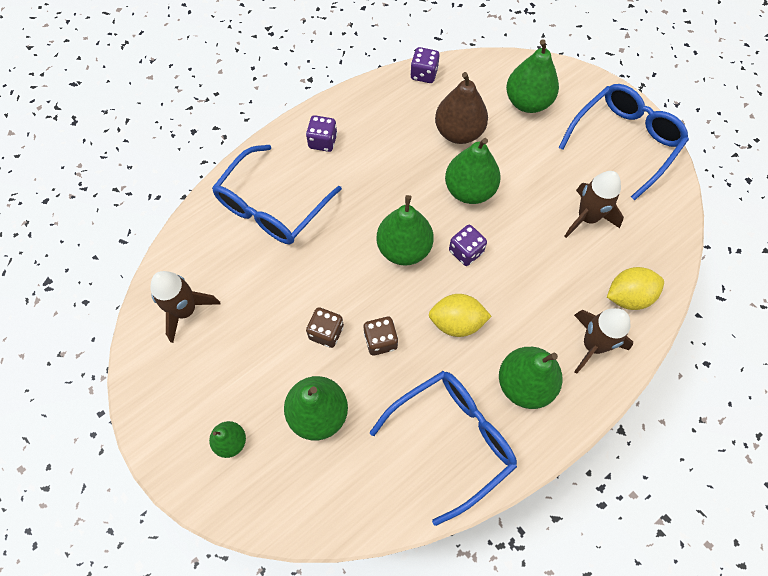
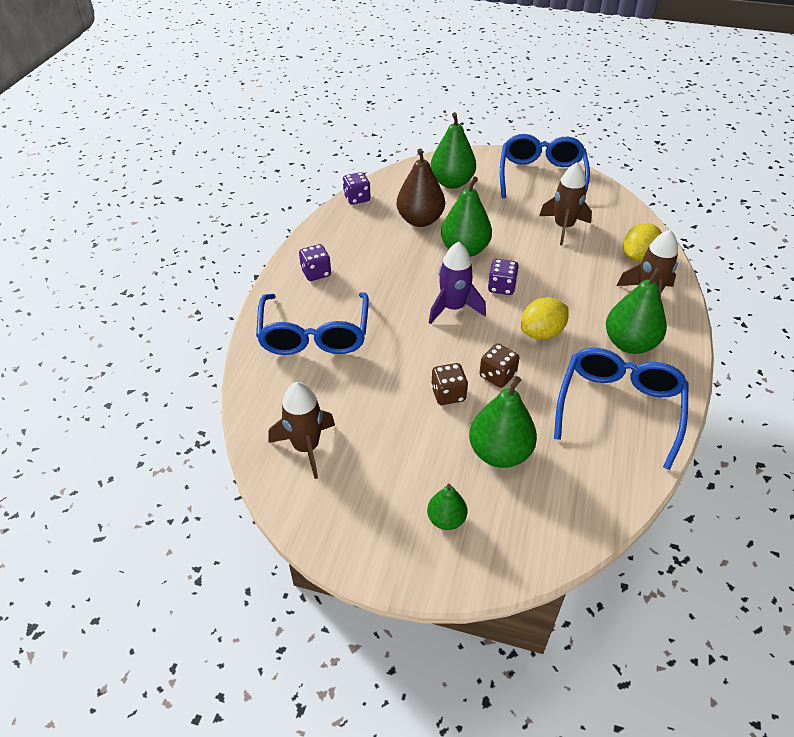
camera: 35 degrees left, 20 degrees down
(404, 248) = (453, 308): green pear -> purple rocket

